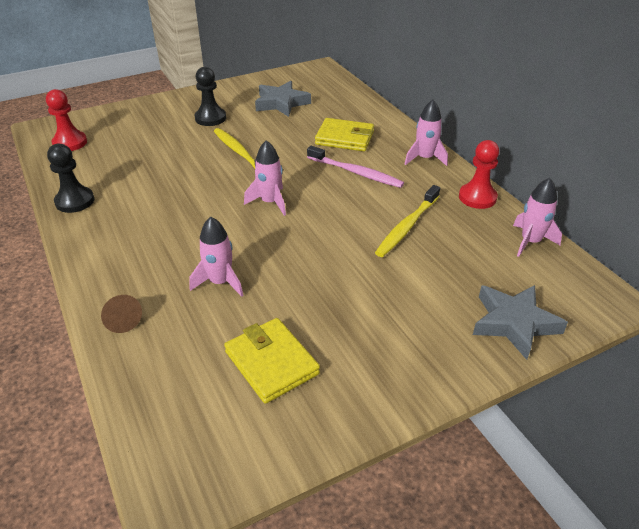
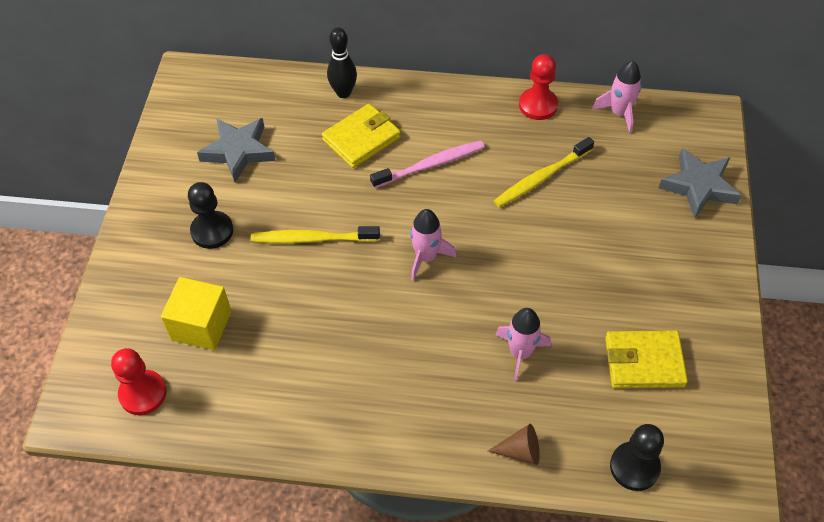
camera: 55 degrees left, 15 degrees up
(75, 201) = (285, 428): black pawn -> black pawn (634, 467)
(135, 142) = (201, 325): none -> yellow cube
(375, 117) = (343, 93): none -> black bowling pin
(407, 226) = (541, 178): yellow toothbrush -> yellow toothbrush turned 75 degrees clockwise
(425, 158) = (450, 101): pink rocket -> none

